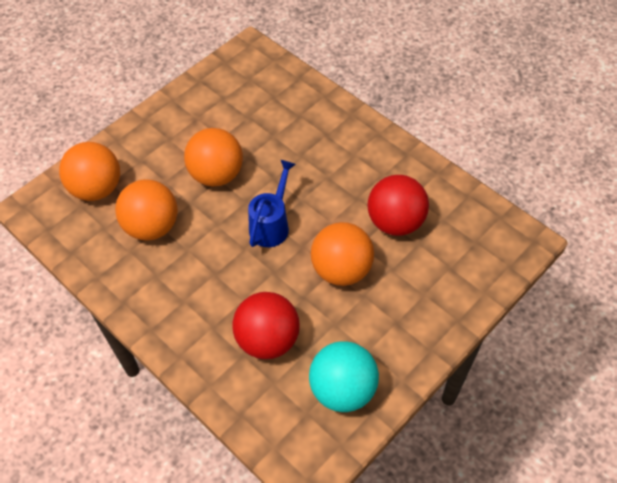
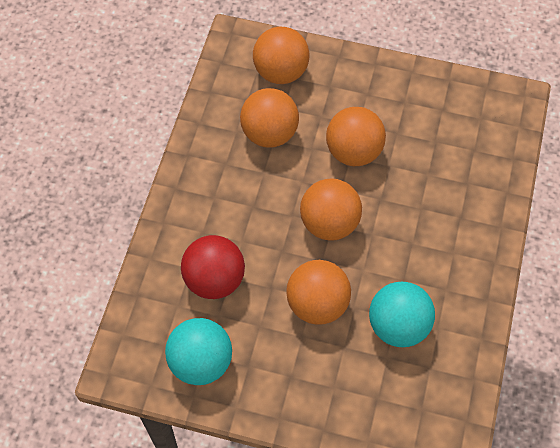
camera: 60 degrees right, 5 degrees up
(271, 224) = (329, 223): blue watering can -> orange ball
(395, 222) = (398, 326): red ball -> turquoise ball

